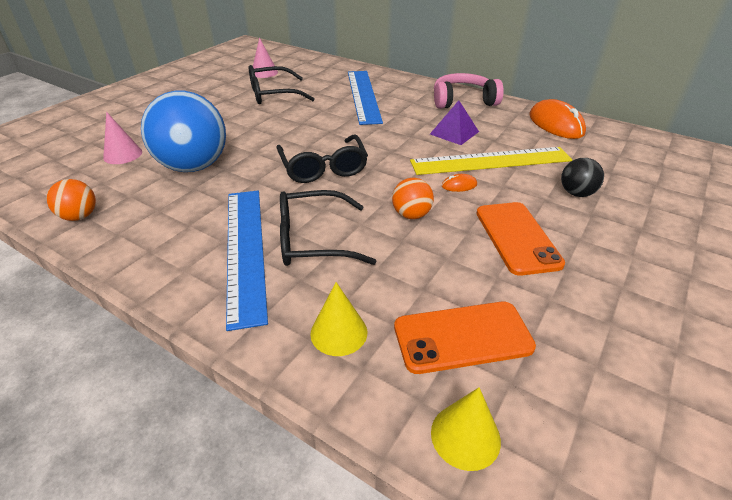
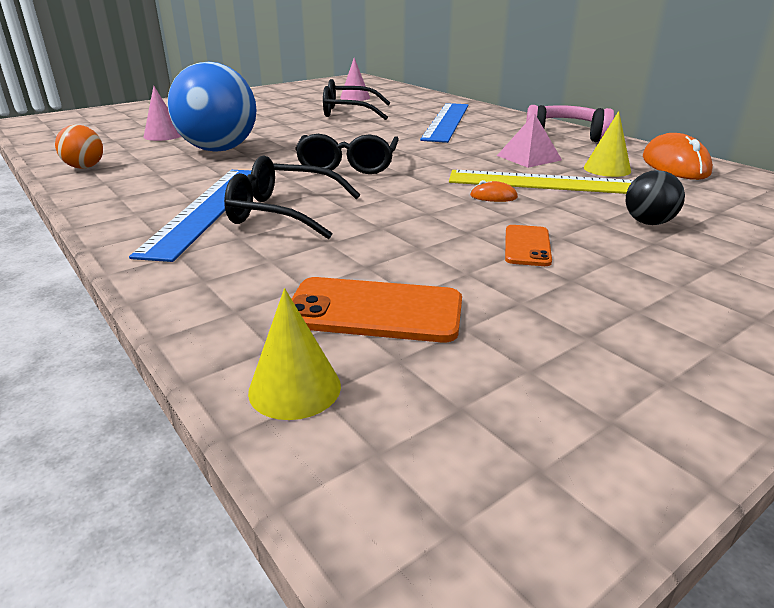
camera: 20 degrees right, 10 degrees down
(339, 332) = (238, 281): yellow cone -> yellow cone (607, 169)
(411, 215) = (411, 210): orange ball -> none
(454, 133) = (528, 157): purple pyramid -> pink pyramid
(517, 237) = (527, 246): orange phone -> orange phone, size x0.60

